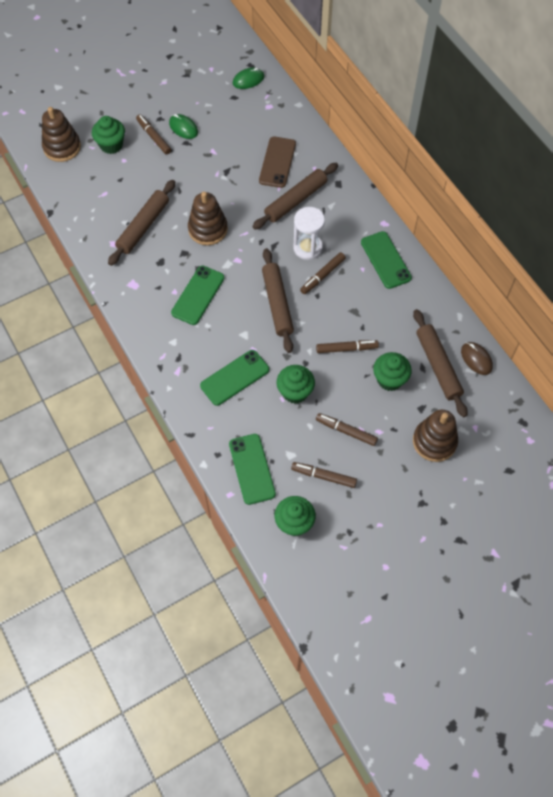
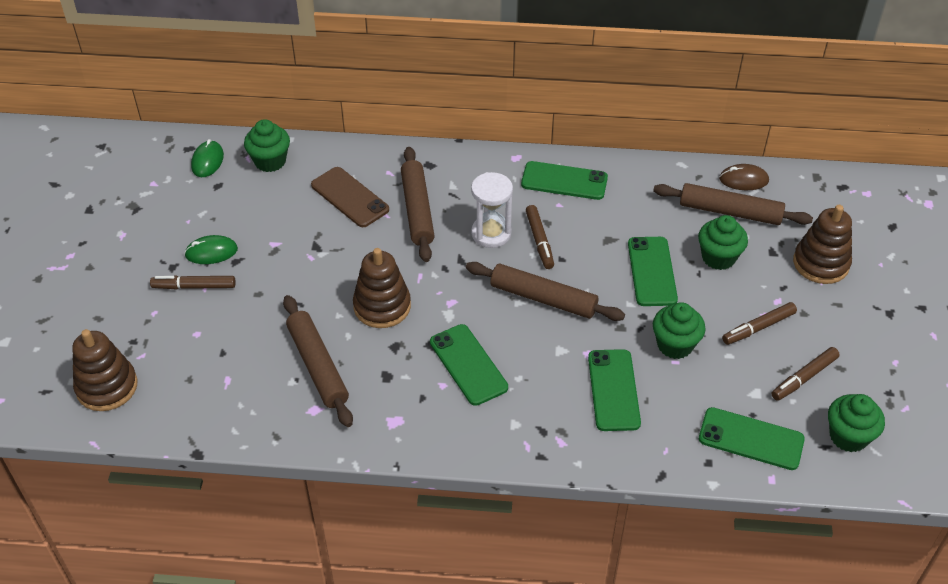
camera: 55 degrees left, 15 degrees down
(111, 145) = (160, 334): green cupcake -> green cupcake (270, 161)
(346, 349) = (652, 271): brown marker -> green phone

